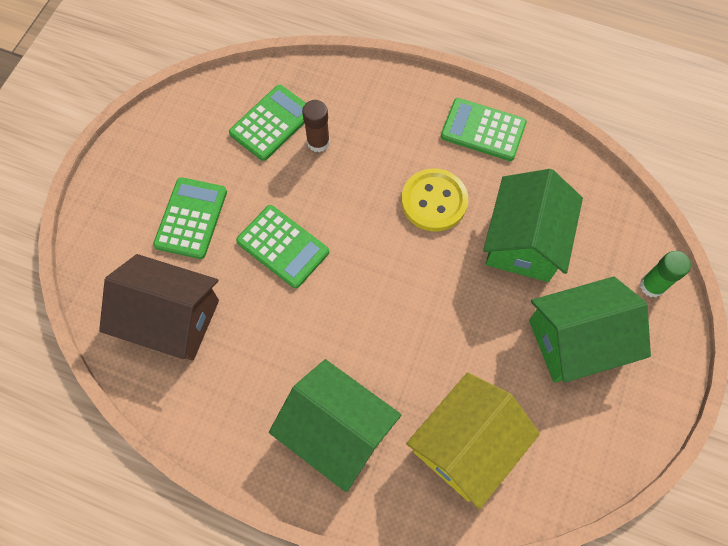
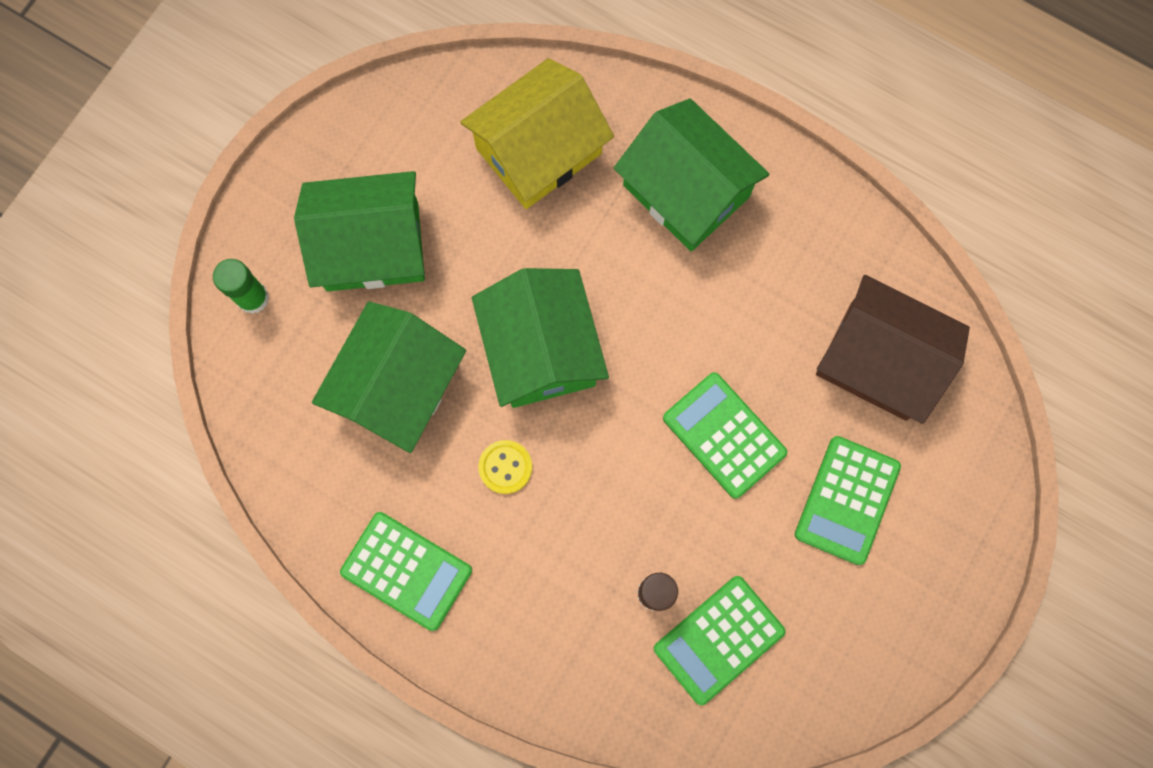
camera: 170 degrees left, 10 degrees up
(427, 284) = (541, 350): none -> green house
(434, 201) = (505, 467): yellow button -> yellow button, size x0.57

